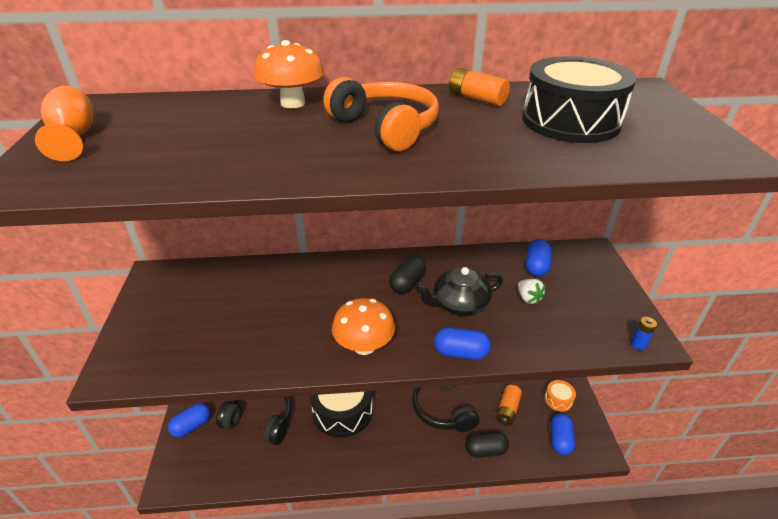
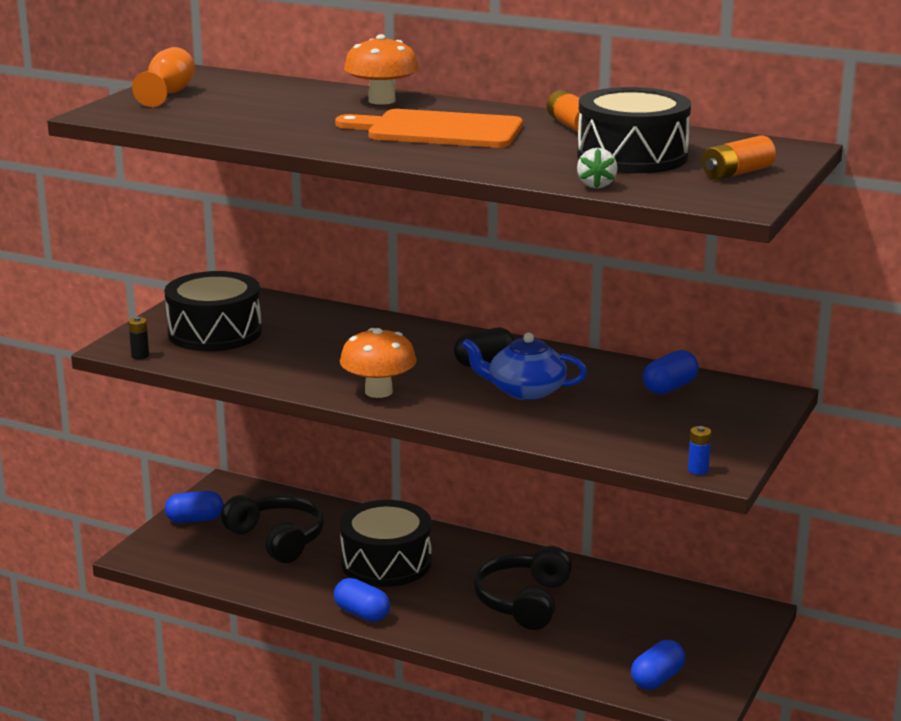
camera: 30 degrees right, 15 degrees down
(136, 379) = (140, 356): none -> black battery
(185, 323) = (215, 332): none -> black drum
(385, 127) = (438, 130): orange headphones -> orange cutting board
(459, 304) = (525, 391): black teapot -> blue teapot
(460, 353) = (476, 422): blue capsule -> blue capsule (362, 613)
(485, 450) = (539, 653): black capsule -> none
(507, 410) = (613, 631): orange battery -> orange battery (737, 173)
(528, 298) = (616, 407): white strawberry -> white strawberry (596, 185)
(558, 399) = (702, 646): orange drum -> none

